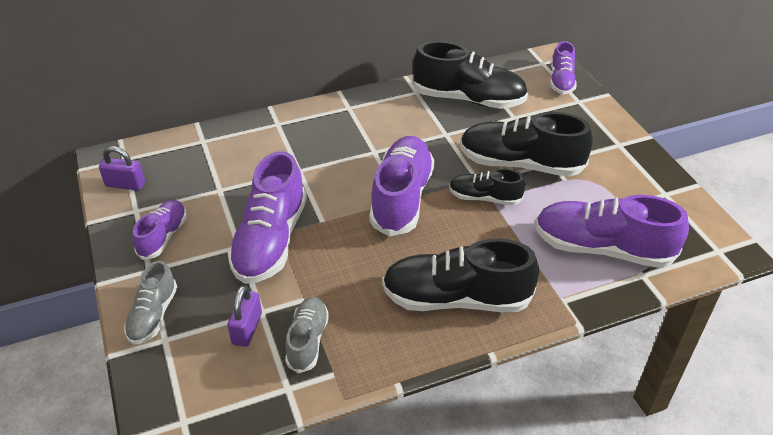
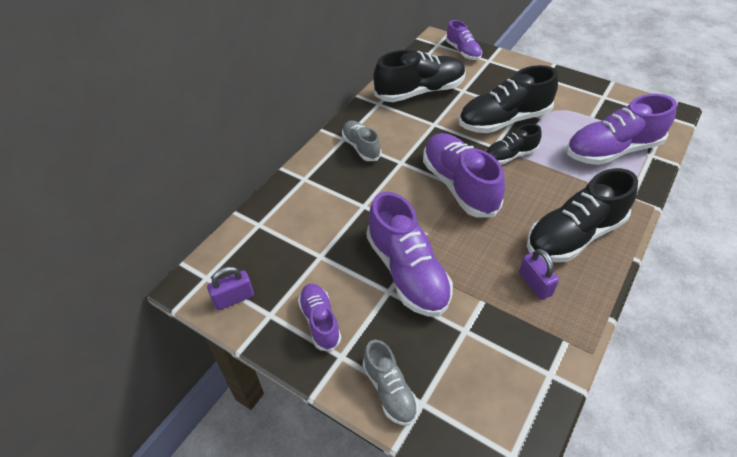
camera: 35 degrees left, 5 degrees up
(247, 328) = (471, 350): purple padlock -> purple padlock (535, 284)
(308, 341) = (521, 329): grey shoe -> grey shoe (361, 147)

